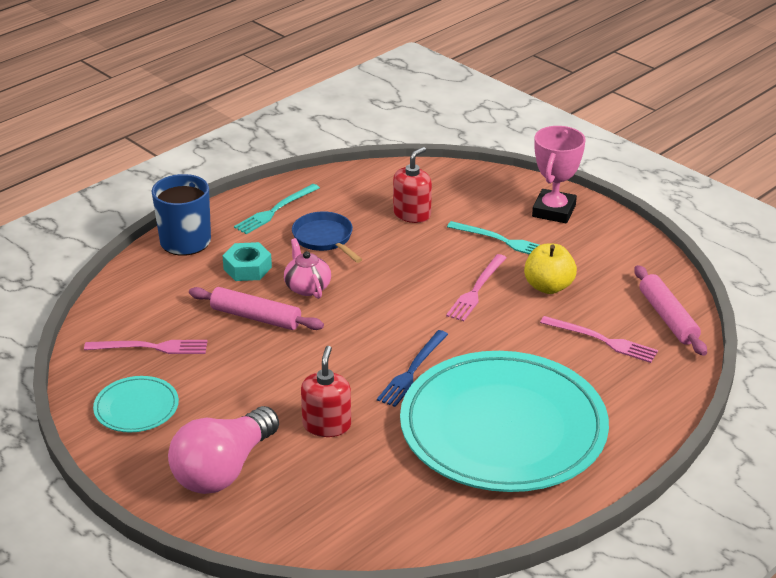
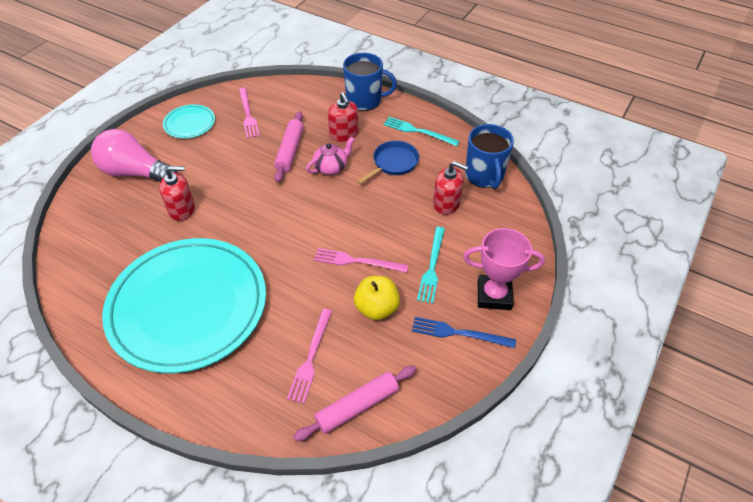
camera: 75 degrees right, 15 degrees up
(247, 268) = (344, 134): turquoise nut -> red soap dispenser
(379, 180) = (484, 176): none -> blue mug
(412, 371) = (247, 242): blue fork -> blue fork (459, 333)

